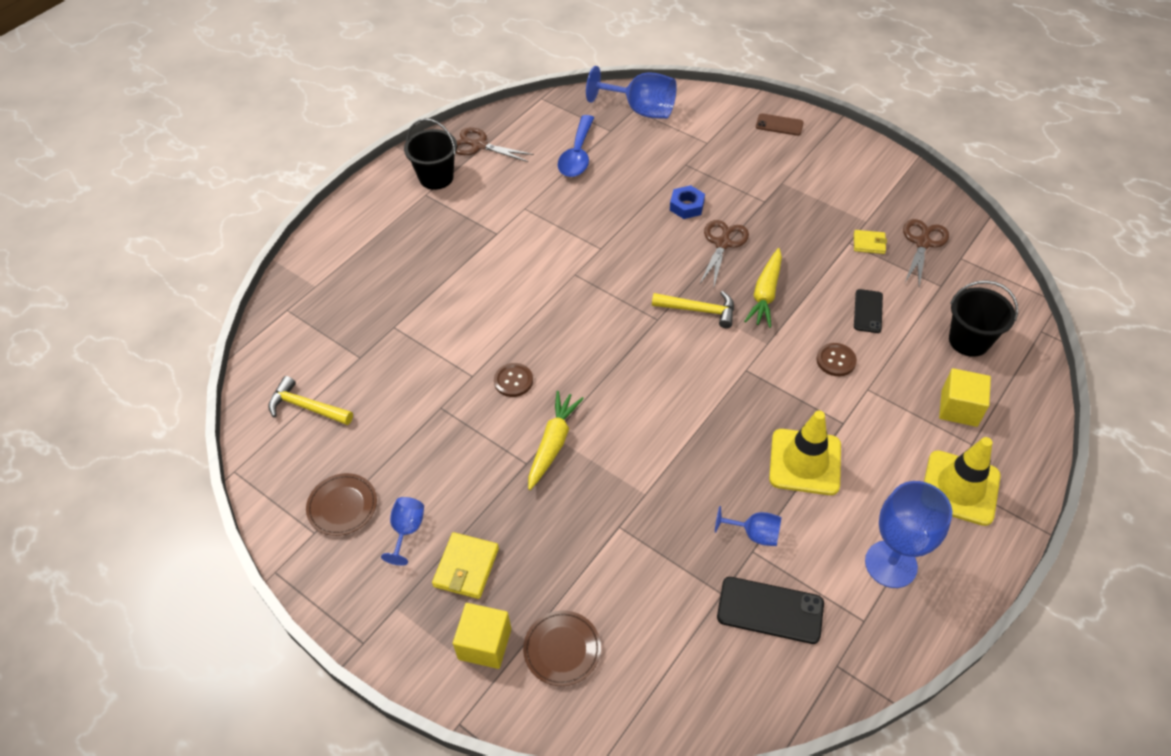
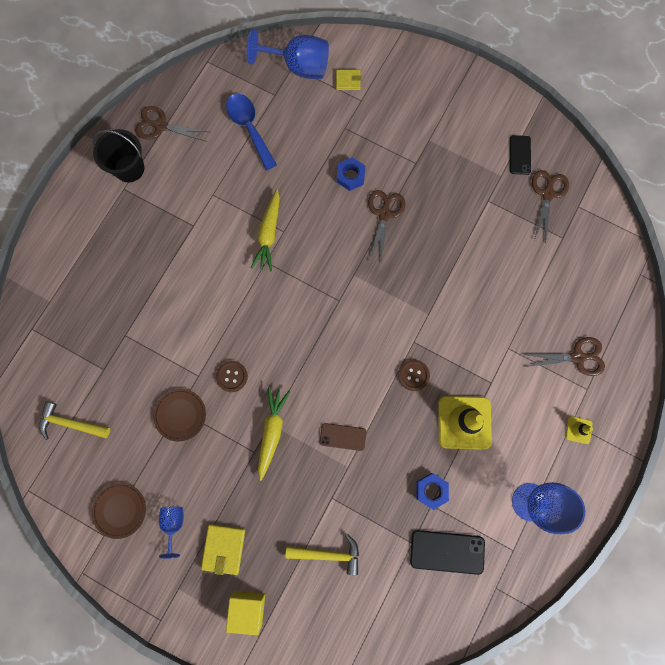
camera: 10 degrees left, 25 degrees up
(562, 649) = (303, 604): brown plate -> brown plate (180, 415)
(577, 155) = (249, 128): blue spoon -> blue spoon turned 150 degrees clockwise
(699, 310) = (372, 287): yellow hammer -> yellow hammer (328, 554)
(754, 534) = (431, 490): blue goblet -> blue nut
(765, 294) = (423, 263): yellow carrot -> yellow carrot (268, 234)
(779, 125) = (422, 72): brown phone -> brown phone (343, 437)
(836, 360) = (483, 324): brown button -> brown button (413, 375)
(868, 311) = (506, 271): black phone -> black phone (520, 155)
(869, 243) = (504, 200): yellow wallet -> yellow wallet (348, 81)
(959, 408) = (577, 357): yellow cube -> brown scissors
(960, 488) = (578, 430): yellow traffic cone -> yellow traffic cone, size x0.46
(969, 341) = (585, 291): black bucket -> none

